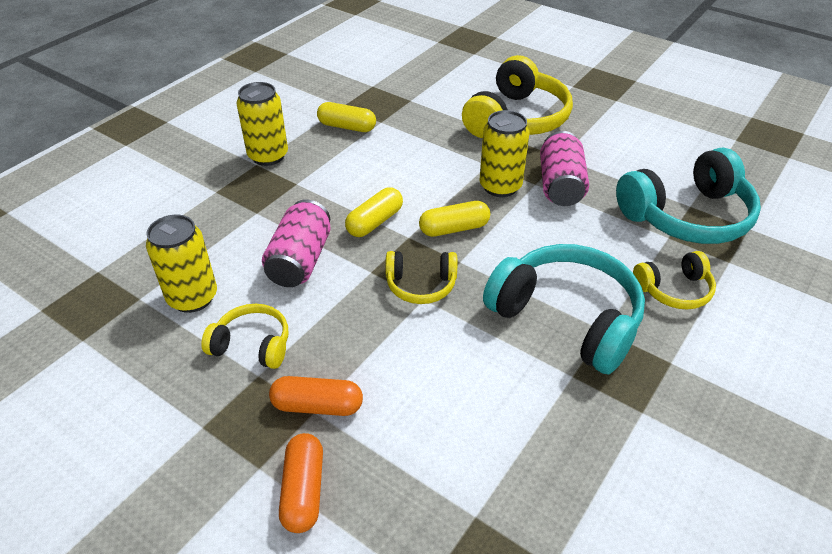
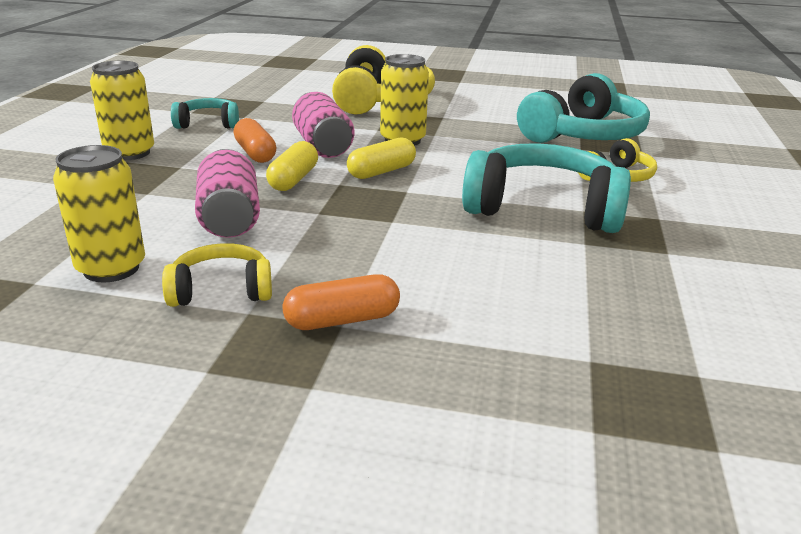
camera: 25 degrees left, 15 degrees down
(303, 490) = (384, 391): orange capsule -> orange capsule (255, 153)
(347, 127) = (208, 124): yellow capsule -> turquoise headphones
(421, 285) = (381, 212): yellow headphones -> none
(560, 185) = (458, 132): pink can -> pink can (322, 145)

